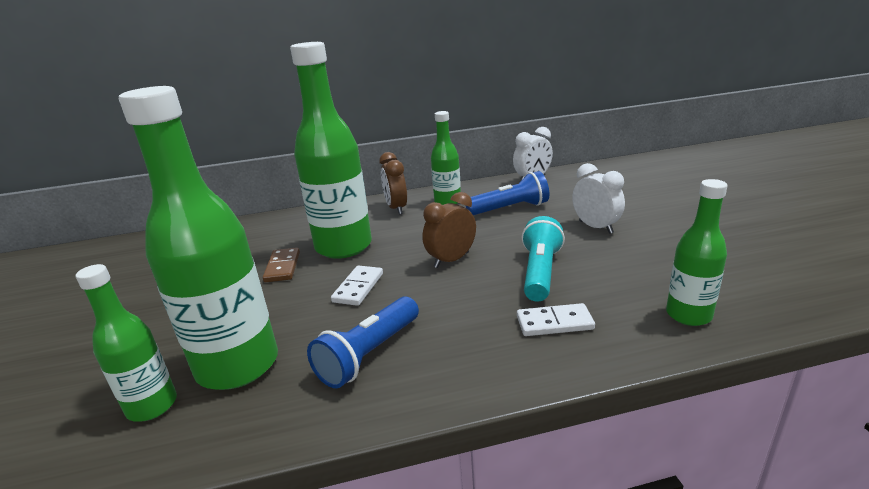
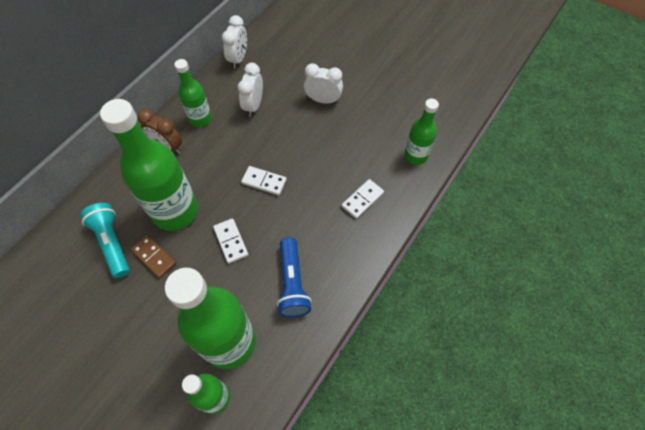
camera: 45 degrees left, 35 degrees up
(451, 260) = (264, 182): brown clock -> white domino
(510, 208) = (253, 105): blue flashlight -> white clock
(540, 272) = (324, 163): turquoise flashlight -> turquoise flashlight (112, 243)

